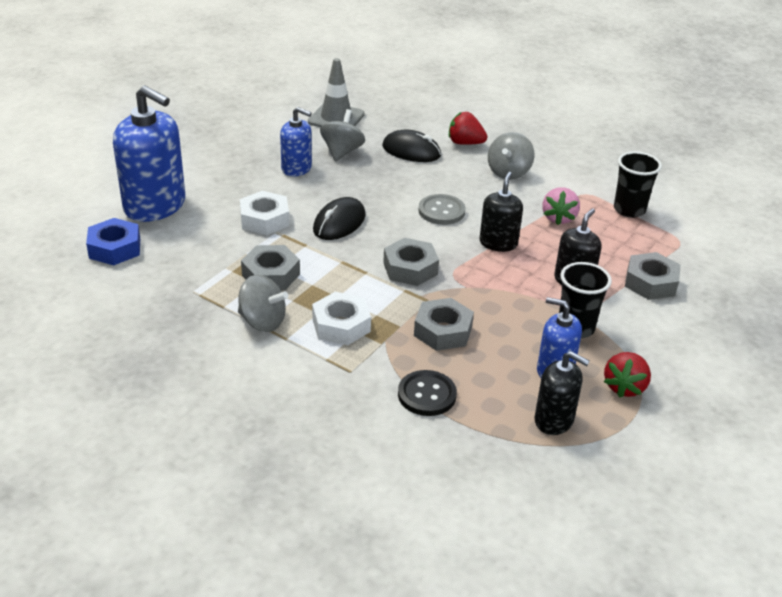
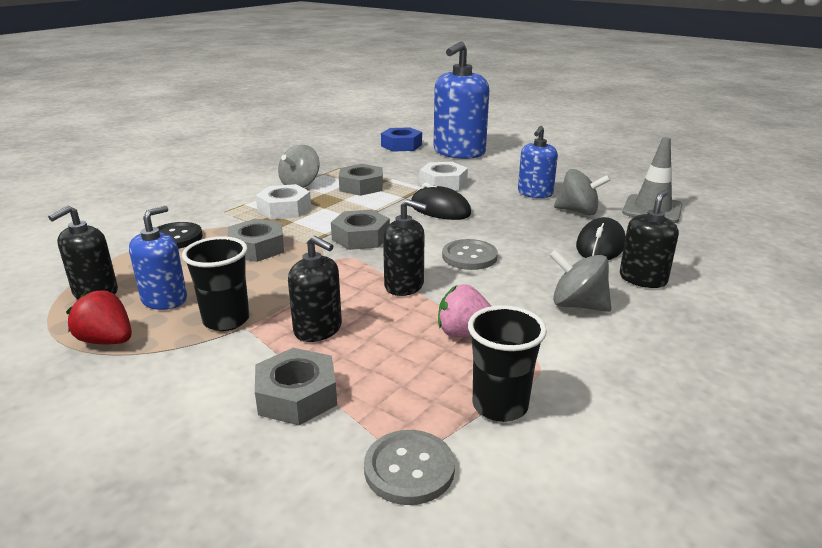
camera: 95 degrees right, 10 degrees down
(465, 143) = (643, 279): red strawberry -> black soap dispenser
(692, 240) = (409, 469): none -> grey button

